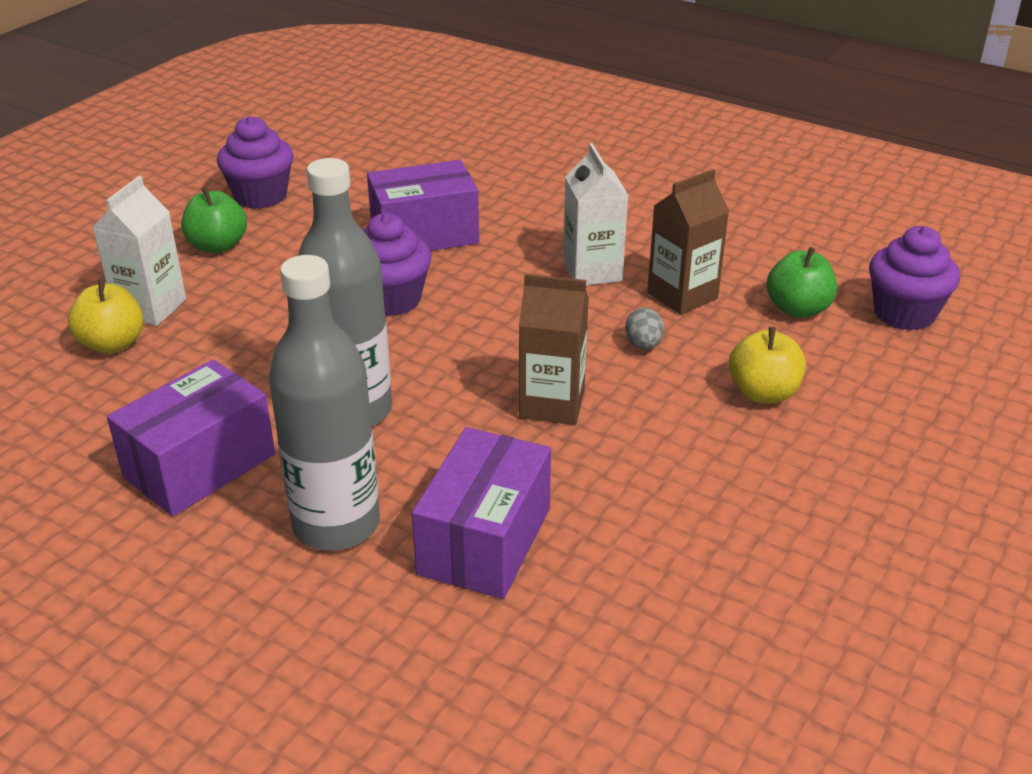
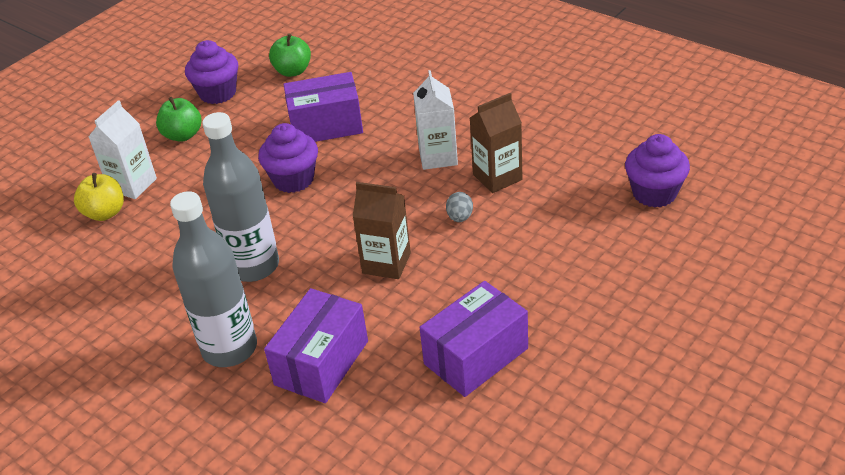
camera: 10 degrees right, 5 degrees up
(199, 465) = (150, 304): purple box -> purple box (476, 356)
(763, 393) = (534, 257): yellow apple -> none
(797, 309) = (577, 189): green apple -> green apple (293, 71)

